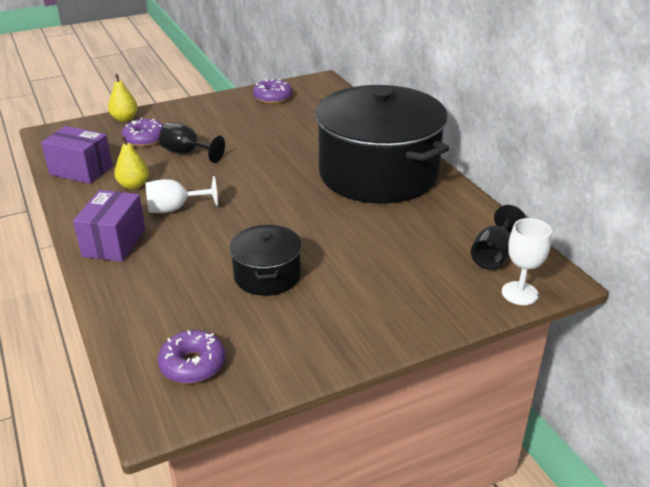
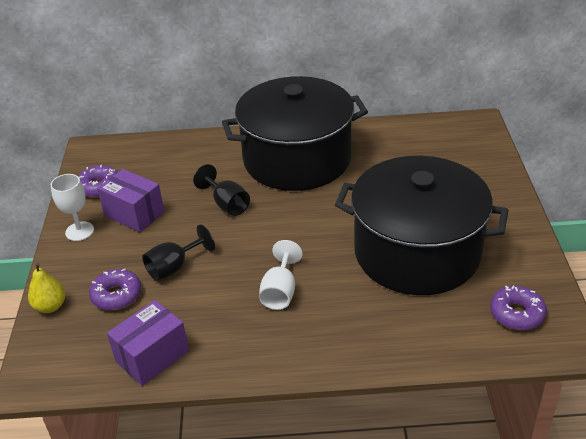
camera: 65 degrees left, 5 degrees up
(114, 242) = (318, 343): purple box -> purple box (134, 214)
(134, 185) = (215, 316): yellow pear -> none
(267, 275) = (417, 252): black pot -> black pot, size x2.18
(493, 255) = (440, 138): black goblet -> black goblet (227, 204)
(519, 293) = (488, 141): white goblet -> white goblet (79, 231)

